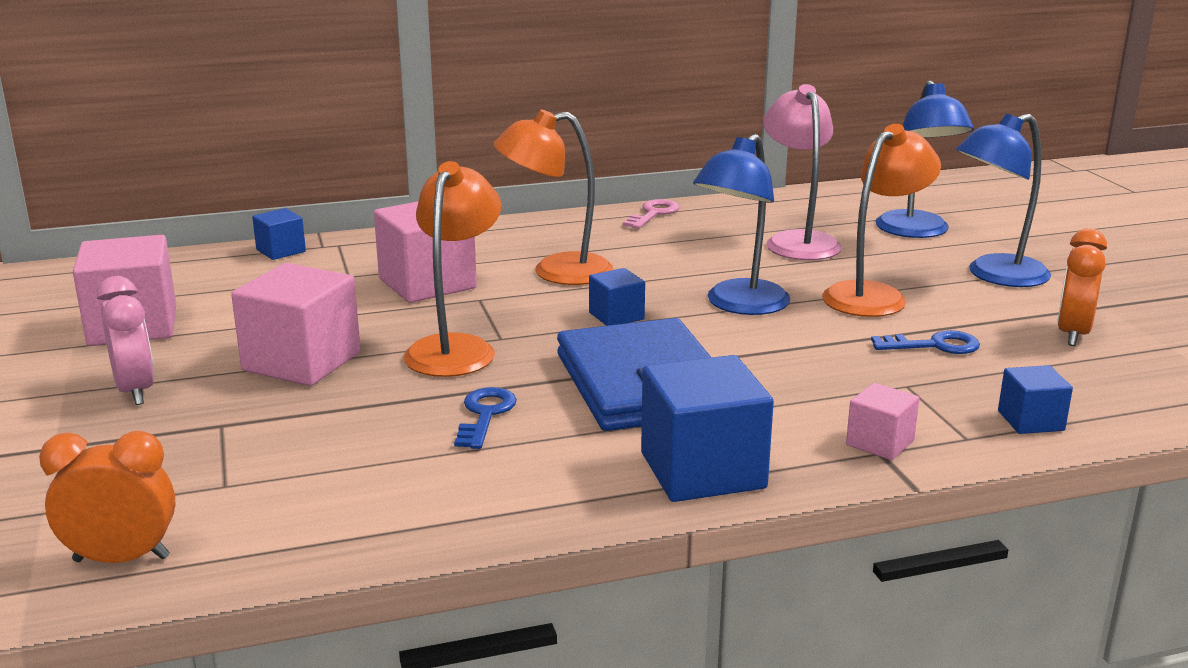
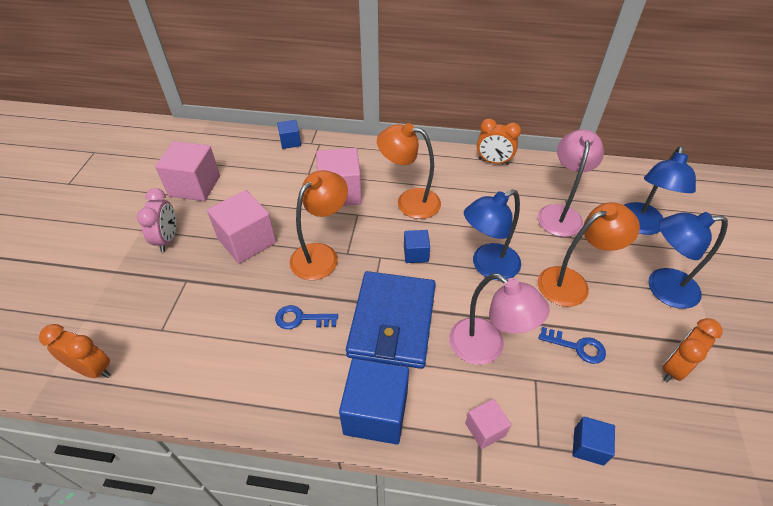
camera: 25 degrees right, 25 degrees up
(485, 415) = (301, 319): blue key -> blue key turned 120 degrees counterclockwise
(653, 214) = (493, 161): pink key -> orange clock
(810, 375) = (486, 348): none -> pink lamp

